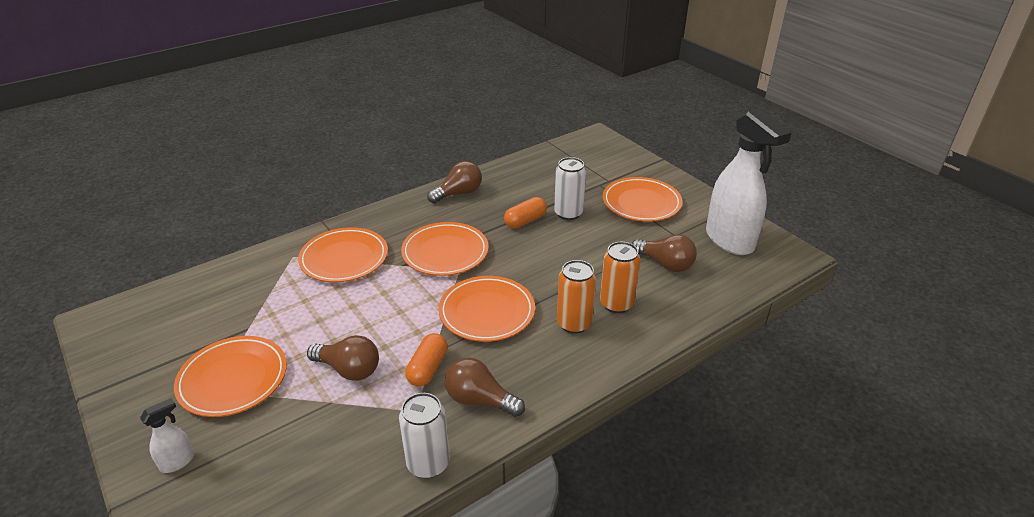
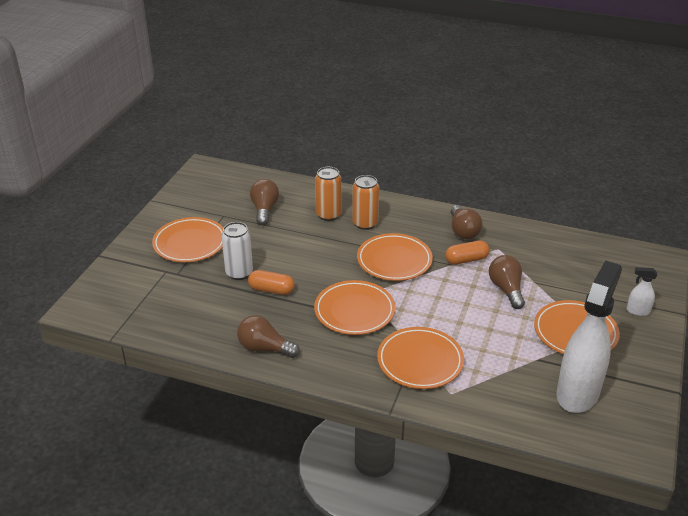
camera: 125 degrees left, 0 degrees up
(428, 463) = (519, 228): white can -> none
(730, 240) = (209, 193): white spray bottle -> white spray bottle (578, 393)

